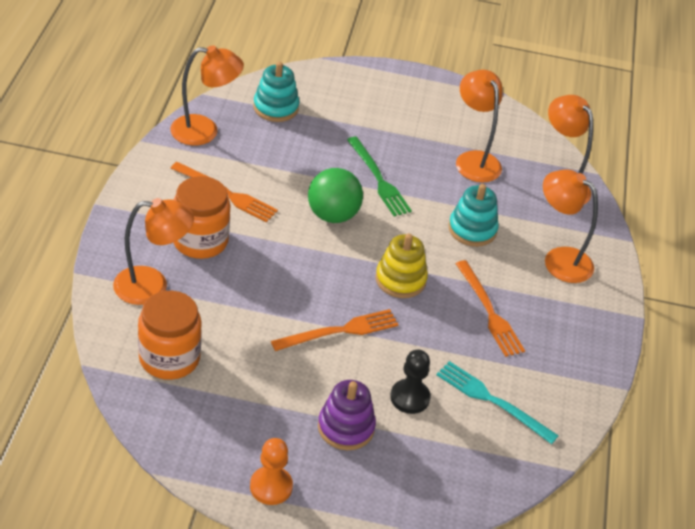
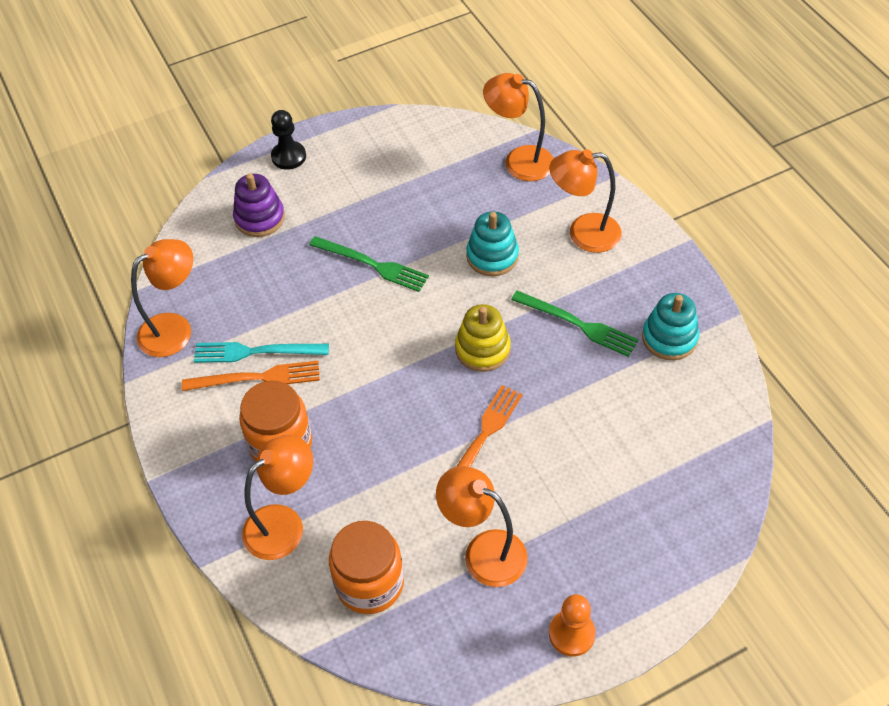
camera: 30 degrees left, 10 degrees up
(276, 107) = (215, 257): turquoise stacking toy -> turquoise stacking toy (669, 338)
(332, 215) = (368, 329): green ball -> none
(346, 427) = (574, 526): purple stacking toy -> purple stacking toy (260, 218)
(410, 397) = (595, 455): black pawn -> black pawn (289, 157)
(474, 160) = (430, 187): orange lamp -> orange lamp (483, 551)
(489, 311) = (578, 324): orange fork -> green fork
(492, 401) = (657, 406): turquoise fork -> turquoise fork (256, 352)

